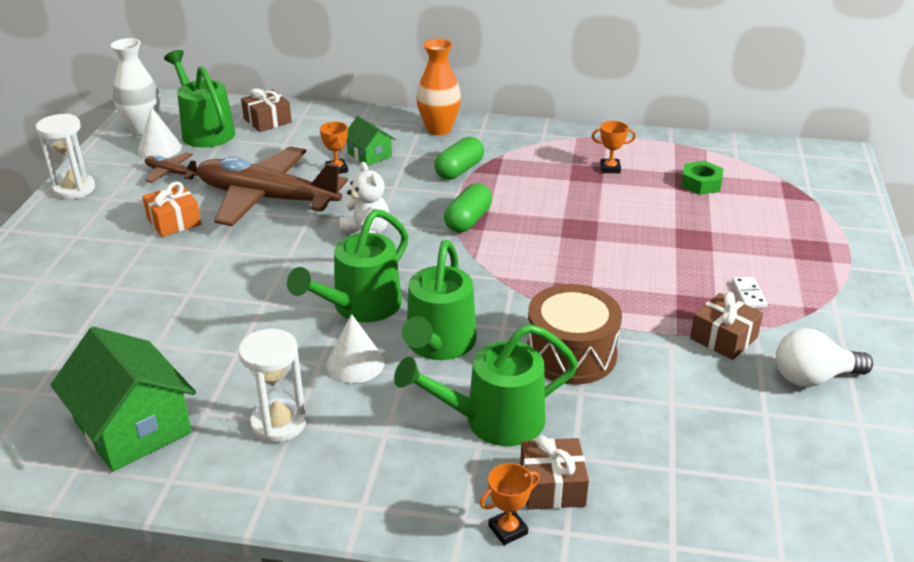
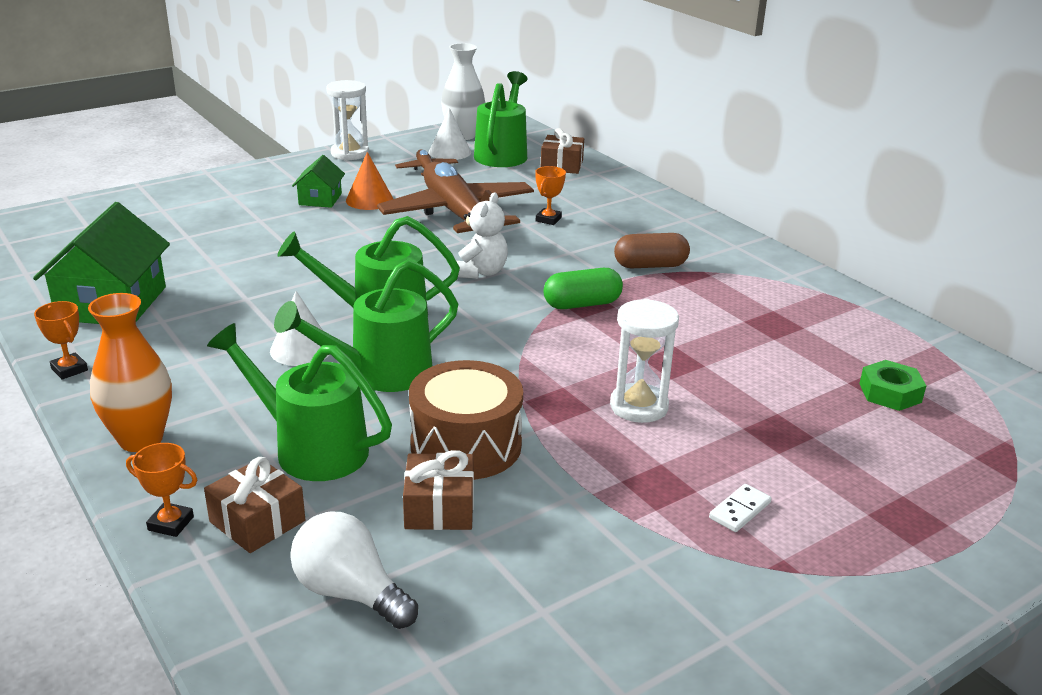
camera: 45 degrees right, 5 degrees down
(174, 221) = (369, 200): orange gift -> orange cone
(278, 423) = (184, 354): white hourglass -> white hourglass (639, 406)
(369, 155) = (595, 221): green house -> green house (320, 199)
(439, 129) = (694, 229): orange vase -> orange vase (141, 439)
(459, 170) = (650, 266): green capsule -> brown capsule
(610, 168) = (807, 332): orange trophy -> orange trophy (69, 369)
(723, 338) = (633, 526): brown gift -> brown gift (439, 507)
(813, 377) = (658, 622): white light bulb -> white light bulb (350, 592)

